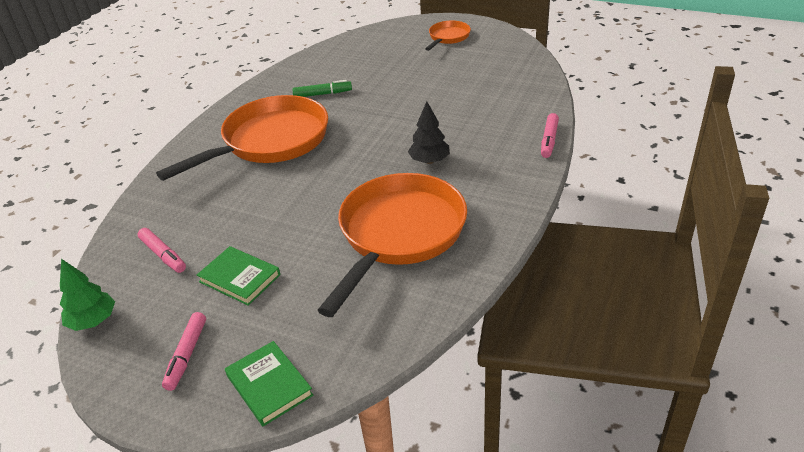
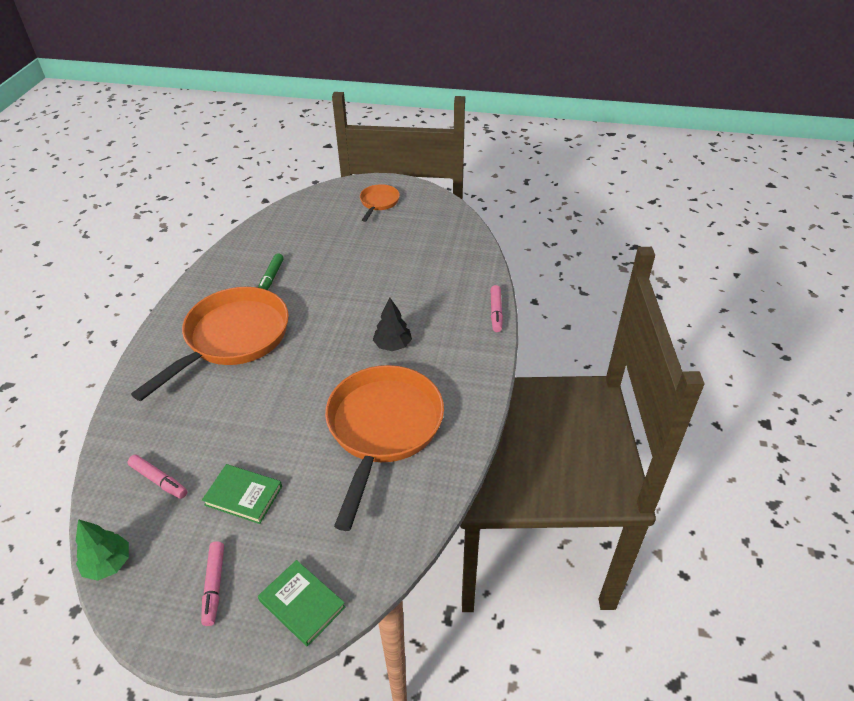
camera: 15 degrees left, 5 degrees up
(322, 94) = (271, 278): green marker -> green marker turned 120 degrees clockwise

